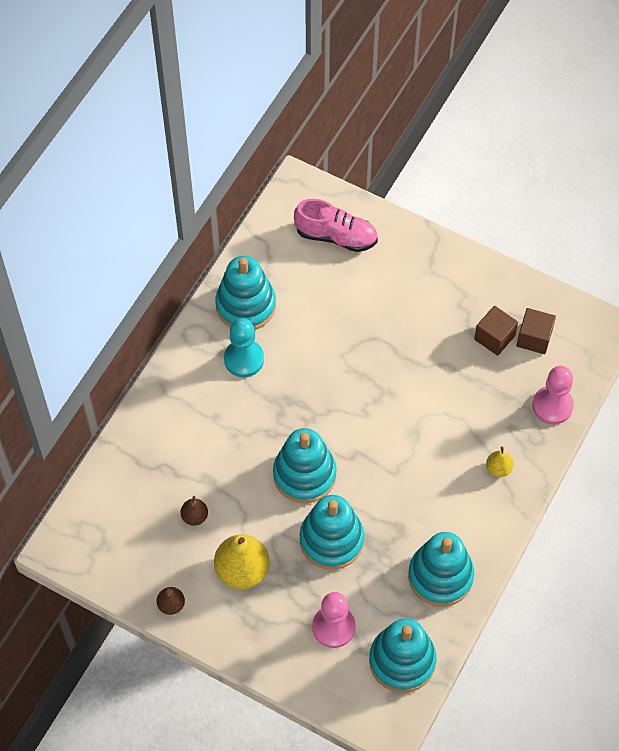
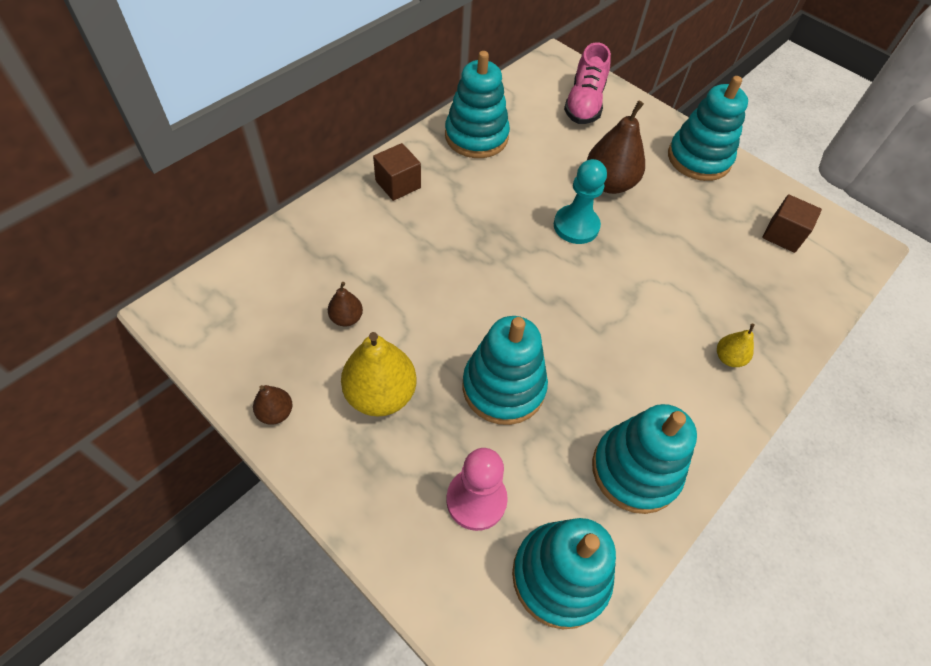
camera: 10 degrees right, 5 degrees down
(244, 359) = (458, 180): turquoise pawn -> turquoise pawn (576, 226)
(304, 474) = (491, 306): turquoise stacking toy -> turquoise stacking toy (698, 158)
(336, 236) = (584, 103): pink shoe -> pink shoe turned 75 degrees clockwise
(376, 325) = (609, 183): none -> brown pear
(494, 337) = (737, 224): brown cube -> brown cube (398, 184)
(552, 406) = (800, 306): pink pawn -> none

